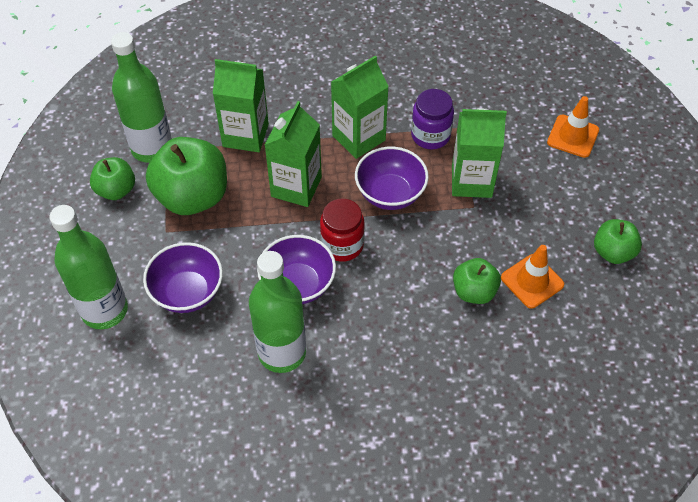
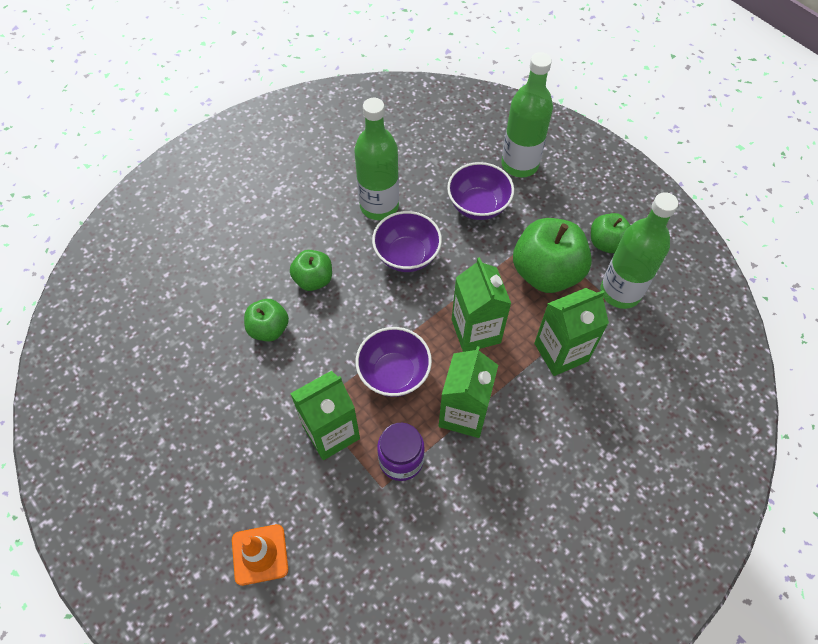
camera: 145 degrees right, 5 degrees up
(342, 245) = (398, 304): red jar -> none
(532, 281) = (226, 366): orange traffic cone -> none
(613, 252) = (166, 437): green apple -> green apple (313, 279)

